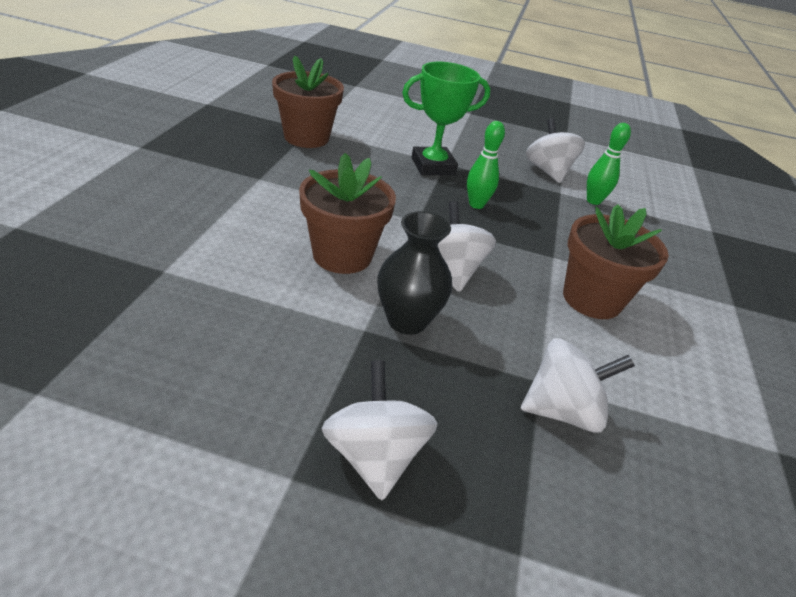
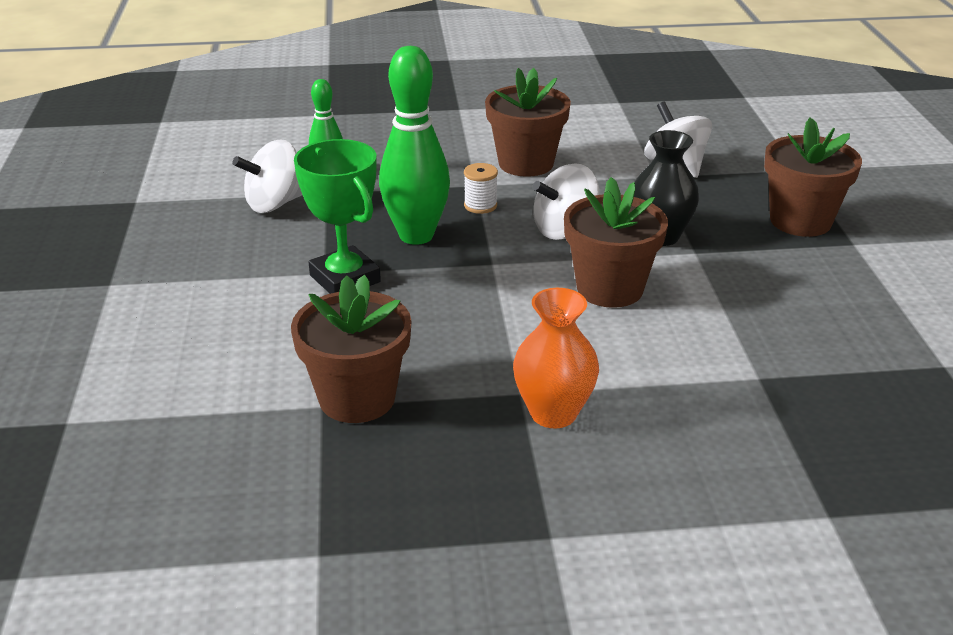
camera: 105 degrees left, 5 degrees down
(228, 180) = (553, 413): none -> orange vase
(374, 455) = (800, 221): white spinning top -> brown flower pot
(476, 204) = (416, 236): green bowling pin -> green bowling pin, size x1.81
(513, 246) = (480, 205): none -> white spool

